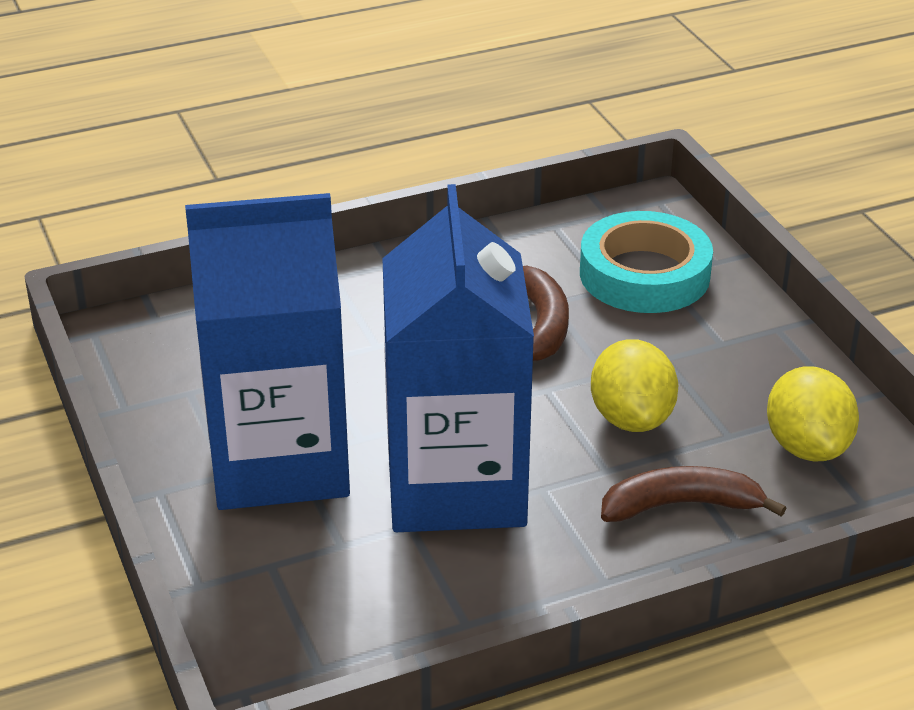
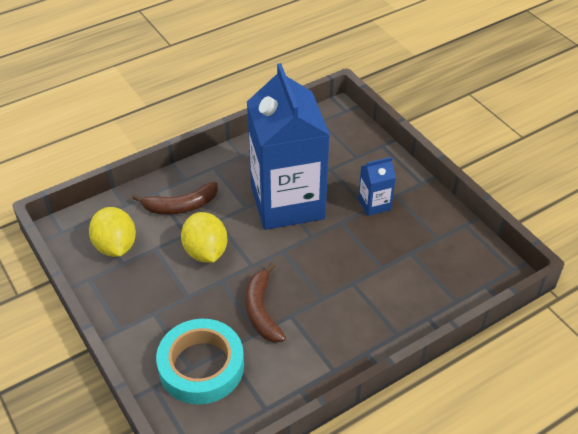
camera: 170 degrees right, 10 degrees up
(279, 461) = (374, 204): blue carton -> blue carton, size x0.41

